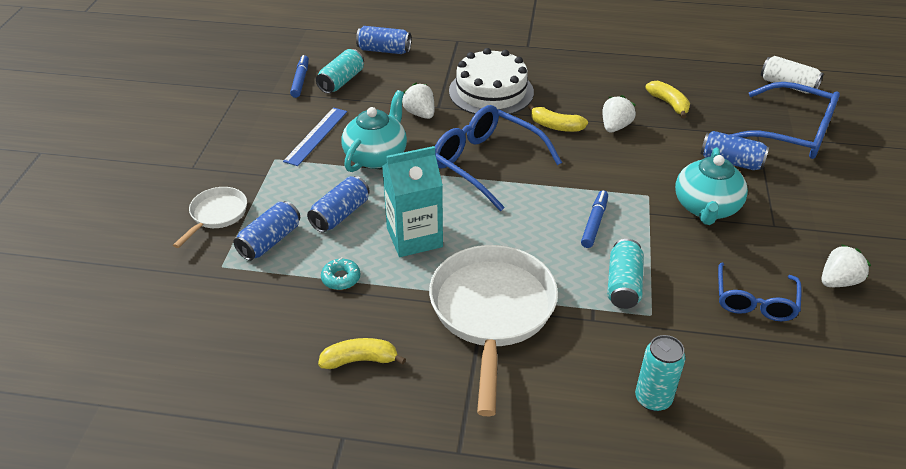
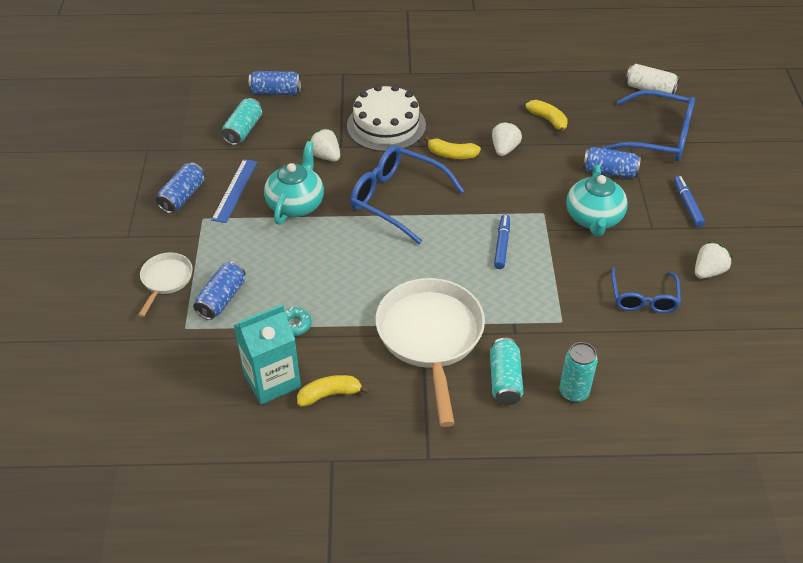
camera: 10 degrees left, 5 degrees up
(300, 80) = (203, 134): blue marker -> blue marker (687, 205)
(340, 214) = (278, 265): blue can -> blue can (182, 196)
(414, 237) = (349, 278): turquoise carton -> turquoise carton (272, 380)
(623, 284) = (535, 298): turquoise can -> turquoise can (505, 380)

